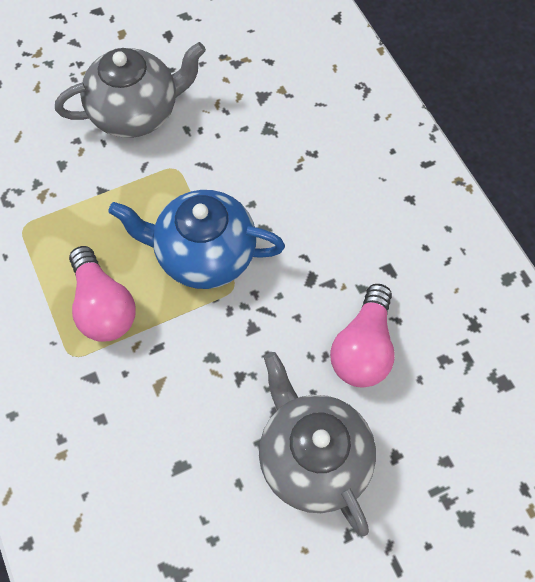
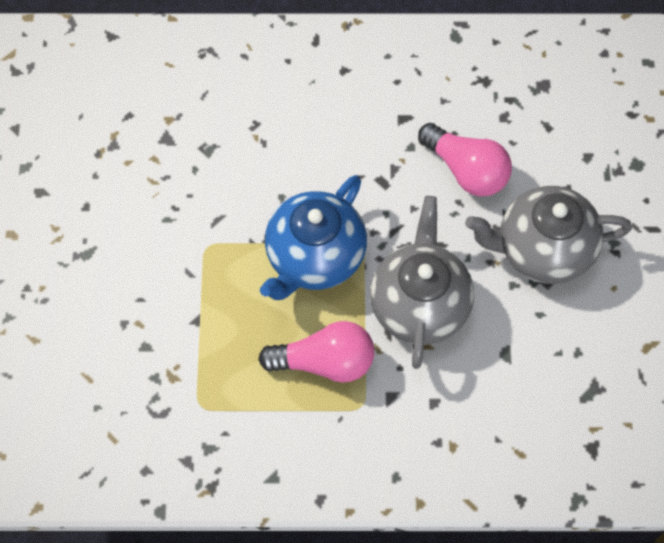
camera: 65 degrees left, 0 degrees up
(136, 112) = (122, 256): grey teapot -> grey teapot (420, 304)

